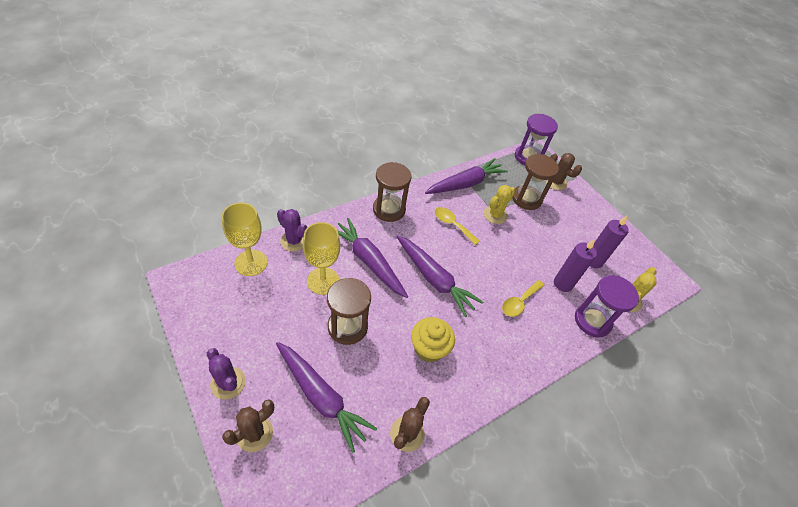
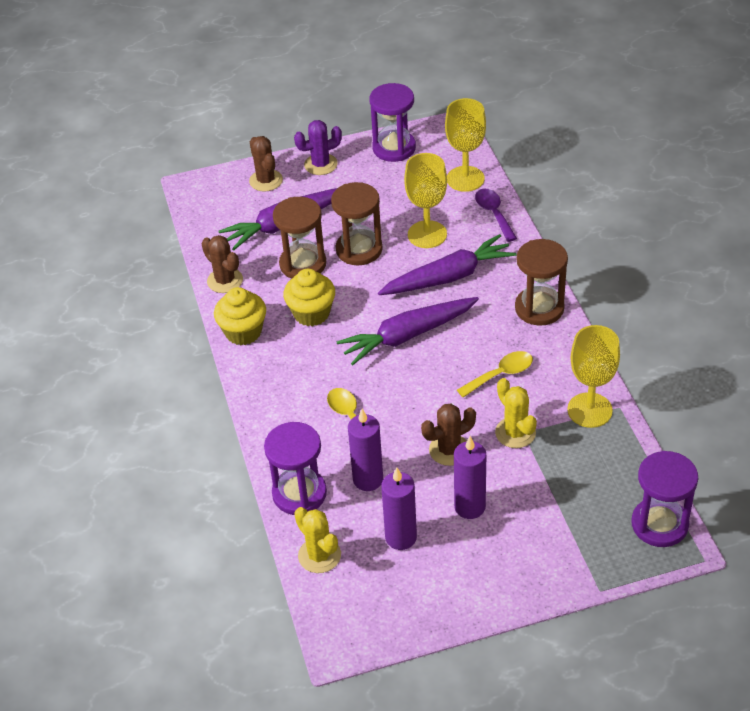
camera: 115 degrees right, 5 degrees down
(205, 321) = (394, 148): none -> purple hourglass
(294, 241) = (493, 214): purple cactus -> purple spoon
(464, 398) = (243, 332): none -> yellow cupcake
(465, 184) = (589, 410): purple carrot -> yellow goblet
(526, 199) = (548, 487): brown hourglass -> brown hourglass (303, 264)
(555, 182) = (587, 548): brown cactus -> brown cactus (449, 450)
(556, 231) = (469, 507): none -> purple candle

